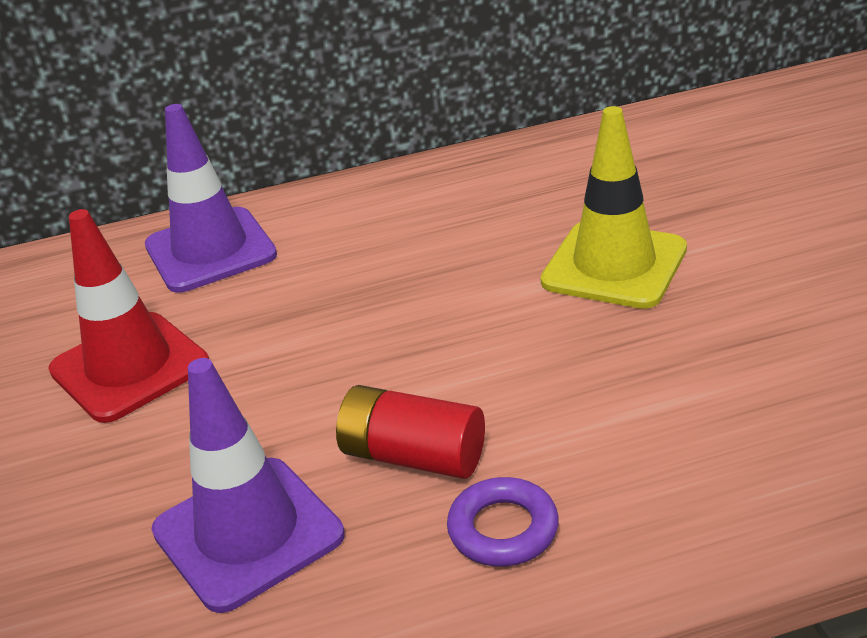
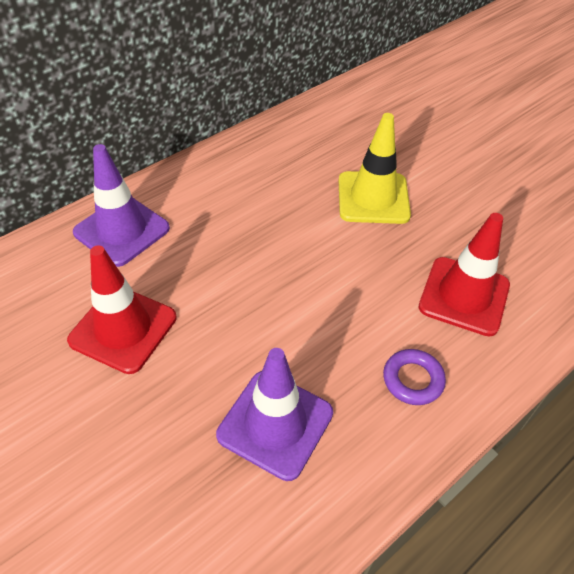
camera: 30 degrees left, 15 degrees up
(413, 456) = (338, 347): red battery -> none
(679, 430) = (464, 296): none -> red traffic cone

